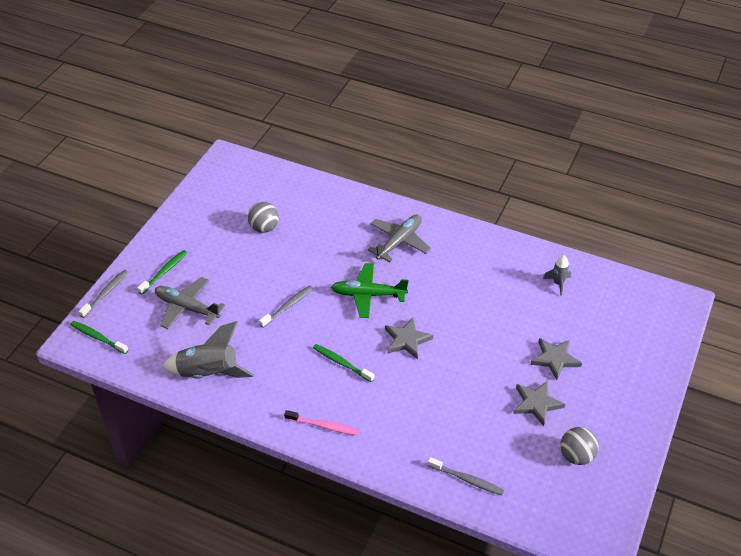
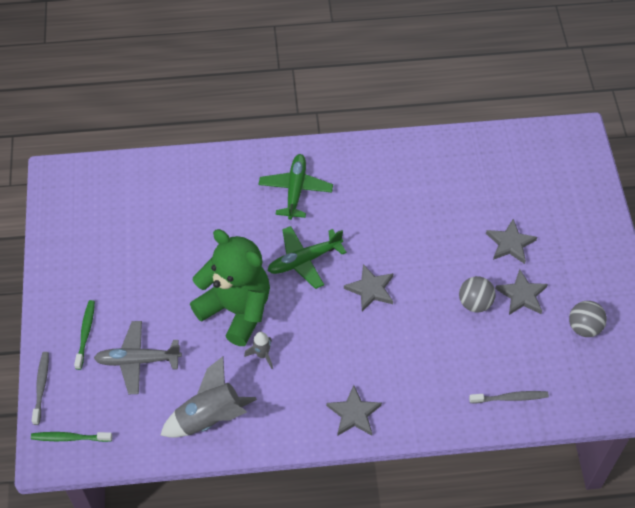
camera: 30 degrees left, 10 degrees up
(264, 228) = (153, 236): grey ball -> grey ball (475, 303)
(288, 306) = (236, 310): grey toothbrush -> green teddy bear
(323, 426) = (354, 414): pink toothbrush -> grey star
(341, 363) = (327, 343): green toothbrush -> none
(399, 242) = (295, 190): grey plane -> green plane
(558, 283) = (466, 166): grey rocket -> grey rocket (262, 355)

